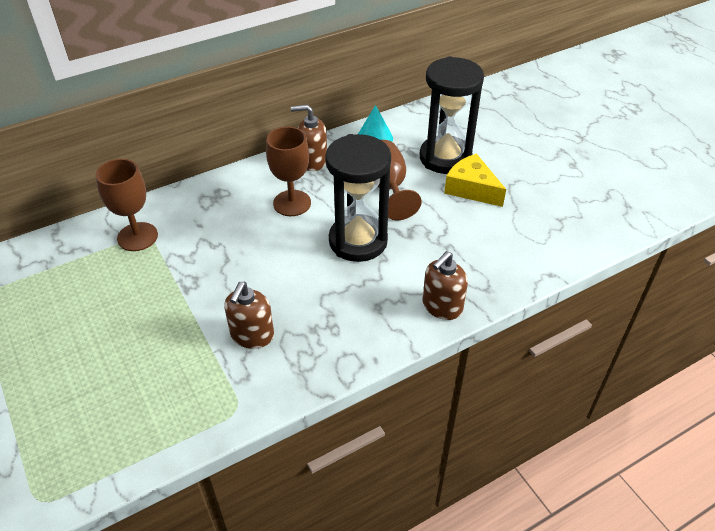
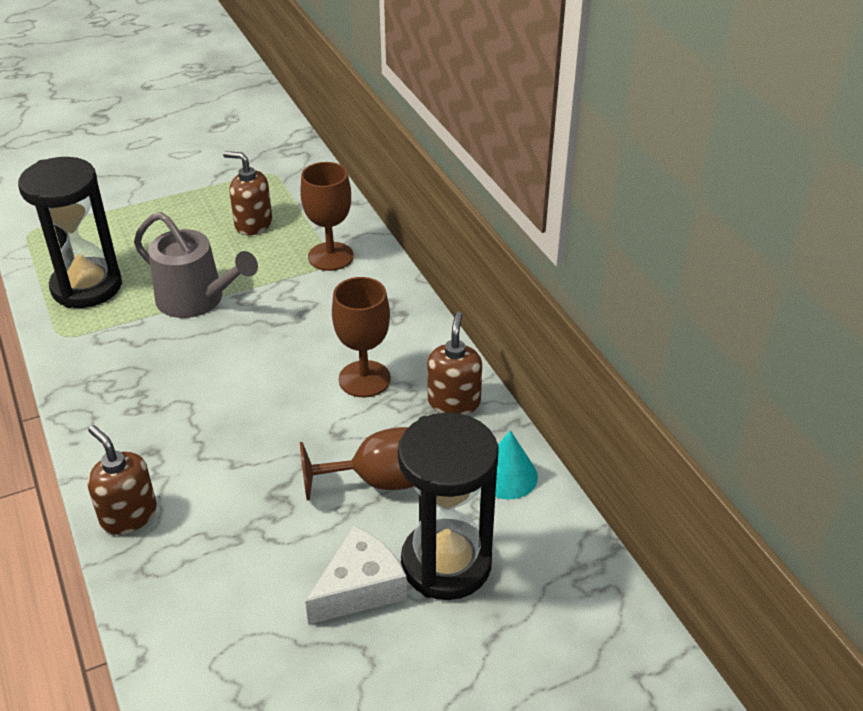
camera: 95 degrees right, 5 degrees down
(189, 316) = (196, 299): none -> grey watering can
(252, 335) = (151, 345): brown soap dispenser -> brown soap dispenser (253, 224)
(358, 241) = (274, 440): black hourglass -> black hourglass (87, 287)
(471, 189) = (360, 588): yellow cheese -> white cheese

